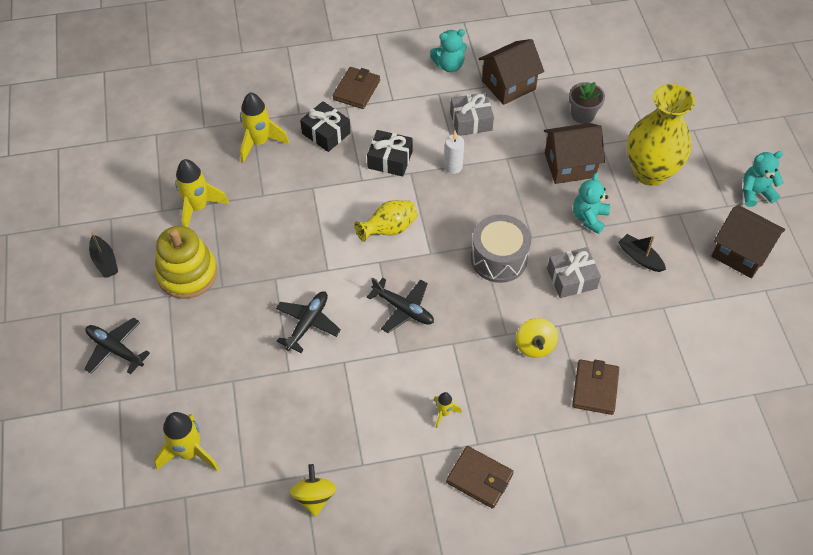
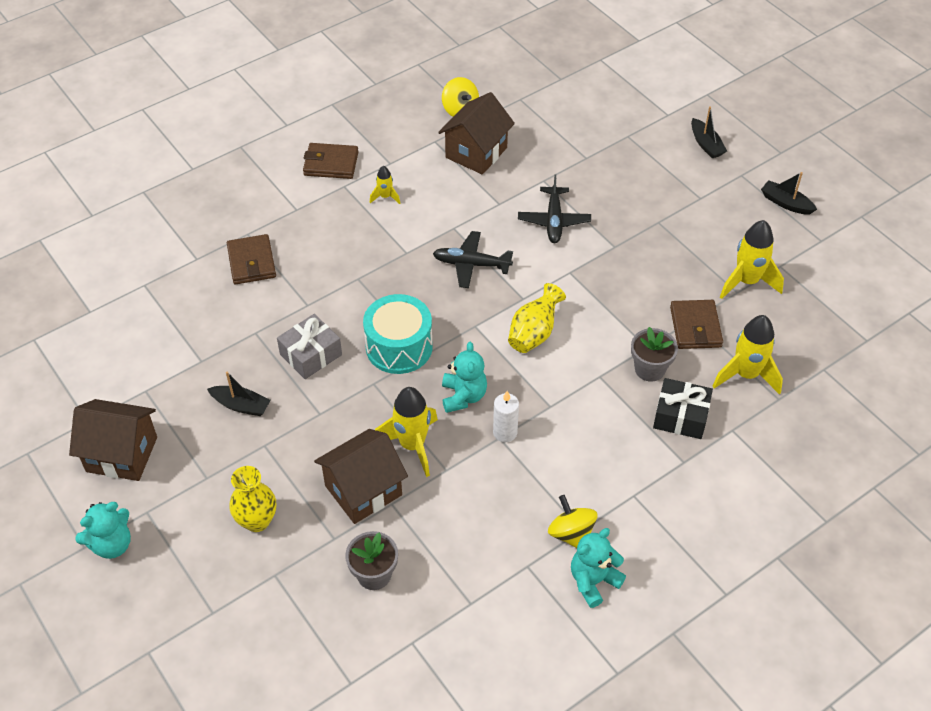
camera: 155 degrees right, 5 degrees down
(115, 349) = (706, 144): black plane -> black boat
(187, 274) = (700, 220): yellow stacking toy -> none
(189, 452) = (580, 103): yellow rocket -> yellow rocket (412, 445)
(322, 171) = (650, 369): none -> grey flower pot
(356, 90) = (688, 490): brown wallet -> brown wallet (695, 327)
(390, 160) = (584, 412): black gift -> none
(471, 121) = (516, 504): grey gift -> none
(499, 258) = (399, 347): grey drum -> turquoise drum
(508, 85) = (495, 582): brown house -> brown house (476, 152)
(534, 346) = (325, 278): yellow spinning top -> yellow spinning top (571, 534)
(589, 218) = (315, 430): turquoise teddy bear -> turquoise teddy bear (463, 396)
(650, 172) = (257, 521): yellow vase -> yellow vase, size x0.54

